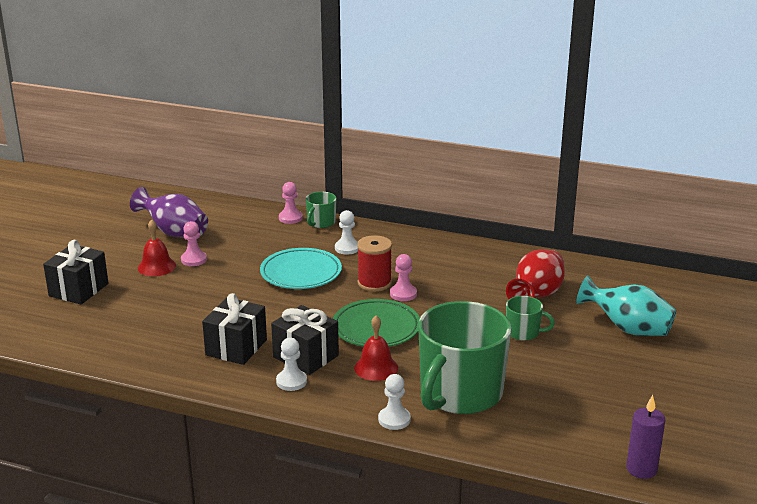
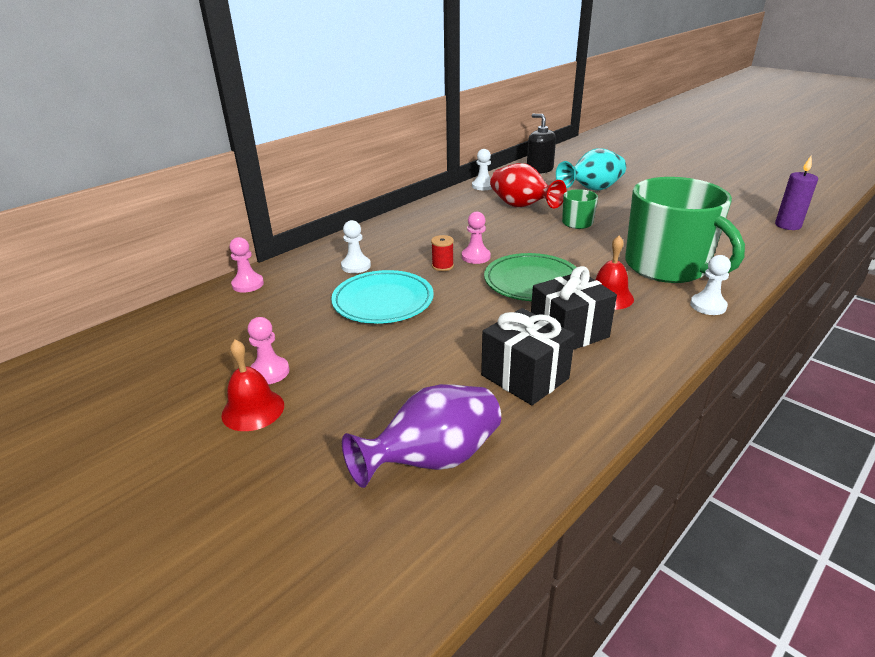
camera: 65 degrees left, 5 degrees up
(78, 290) = (240, 514): black gift -> none
(174, 232) = (171, 376): purple vase -> purple vase (433, 459)
(291, 381) = (619, 351): white pawn -> white pawn (483, 186)
(321, 222) = (282, 269): green mug -> none
(374, 283) = (442, 266): red spool -> red spool, size x0.58
(659, 287) = (539, 169): none -> black soap dispenser

